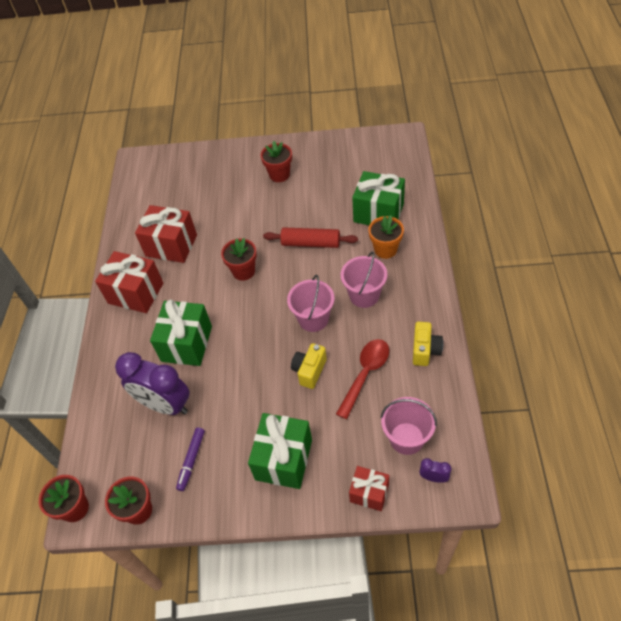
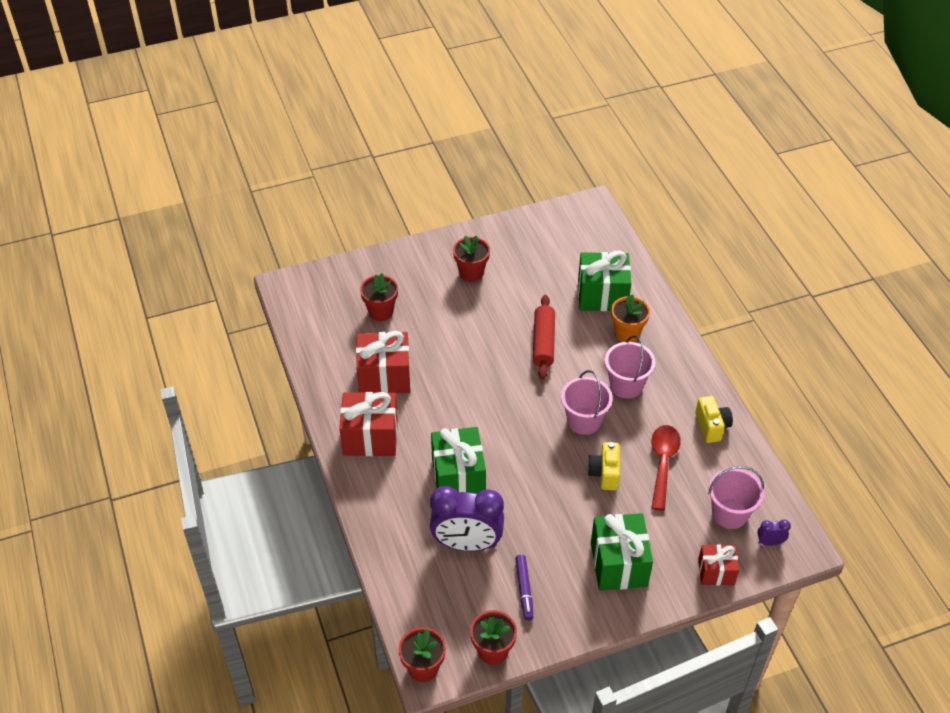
camera: 25 degrees left, 5 degrees down
(243, 271) = (483, 387): red flower pot -> red flower pot (381, 311)
(310, 243) = (543, 342): red rolling pin -> red rolling pin turned 75 degrees counterclockwise

